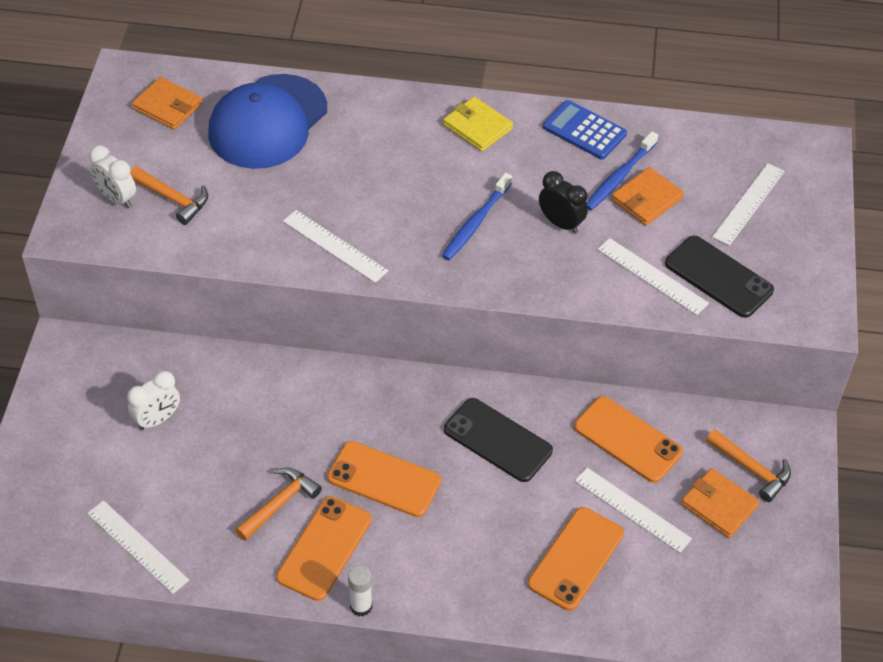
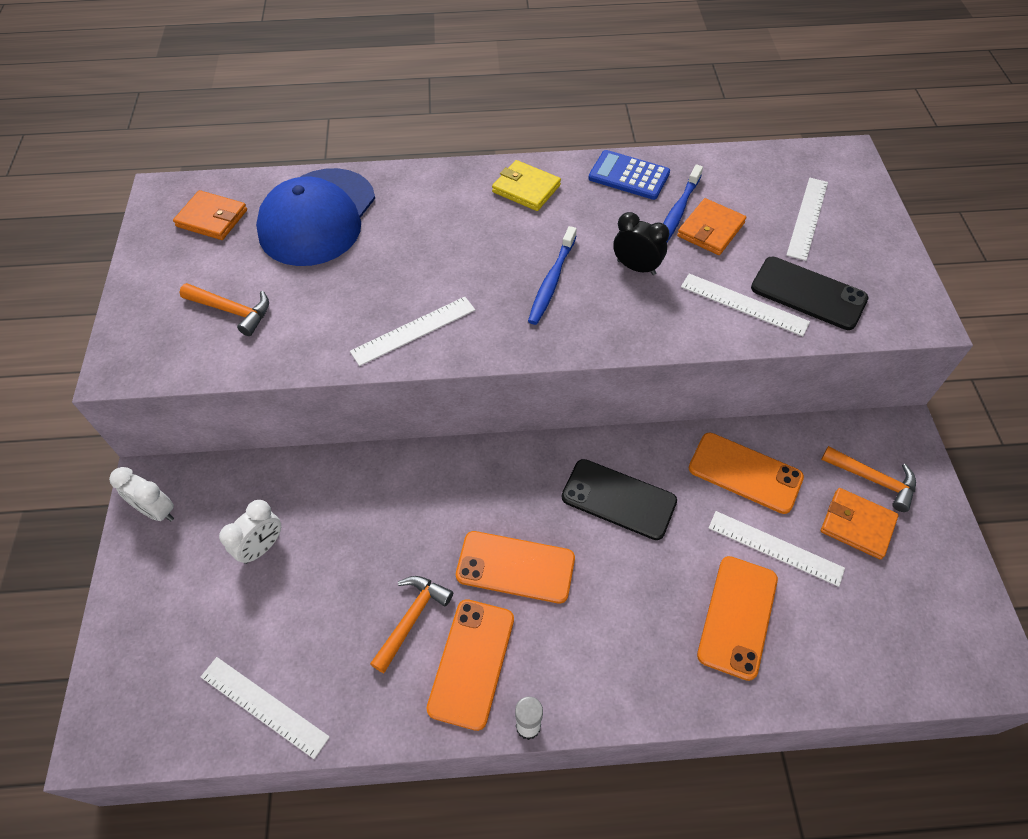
camera: 10 degrees left, 5 degrees up
(117, 198) = (171, 320): white clock -> white clock (157, 511)
(334, 246) = (414, 331): white ruler -> white ruler turned 60 degrees counterclockwise

